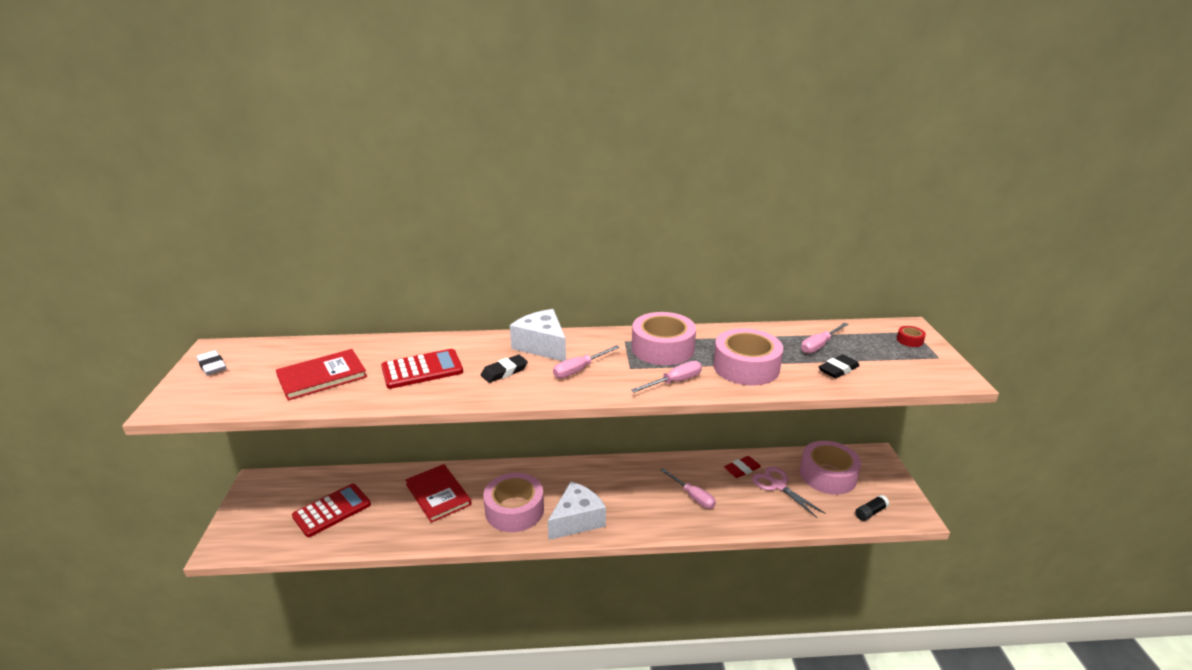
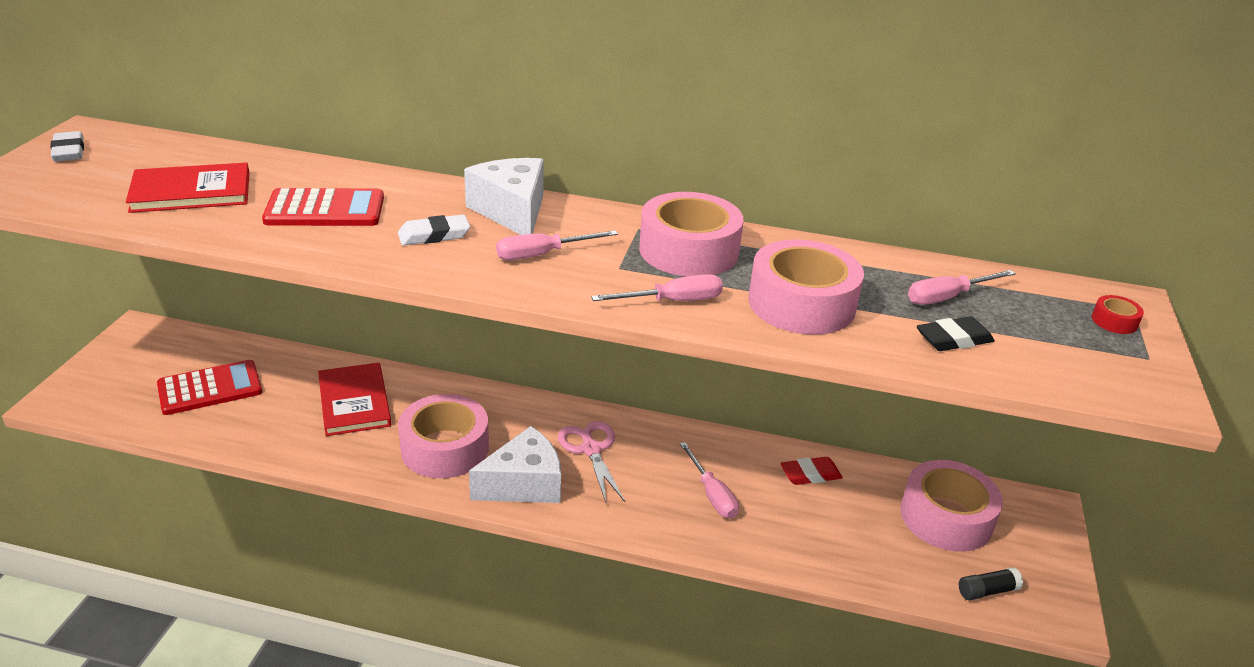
camera: 15 degrees right, 5 degrees up
(504, 372) = (434, 235): black eraser -> white eraser
(778, 485) = (855, 512): pink scissors -> pink scissors (591, 449)

